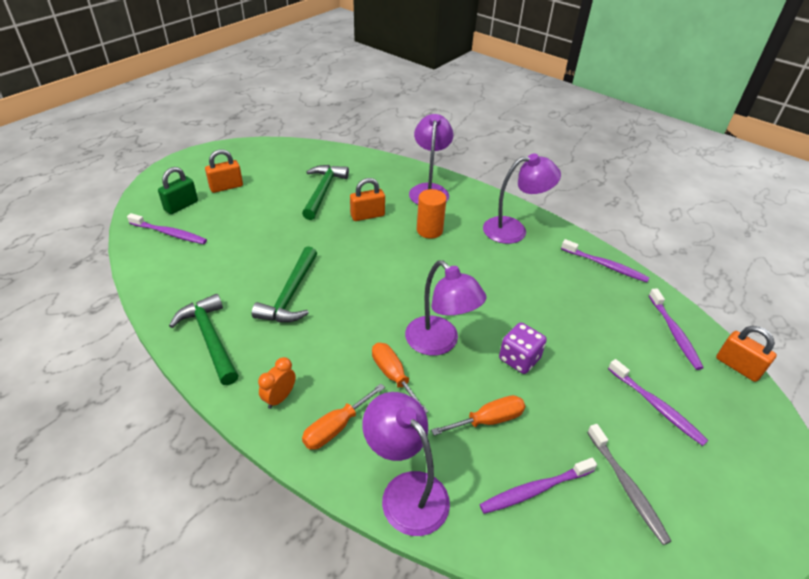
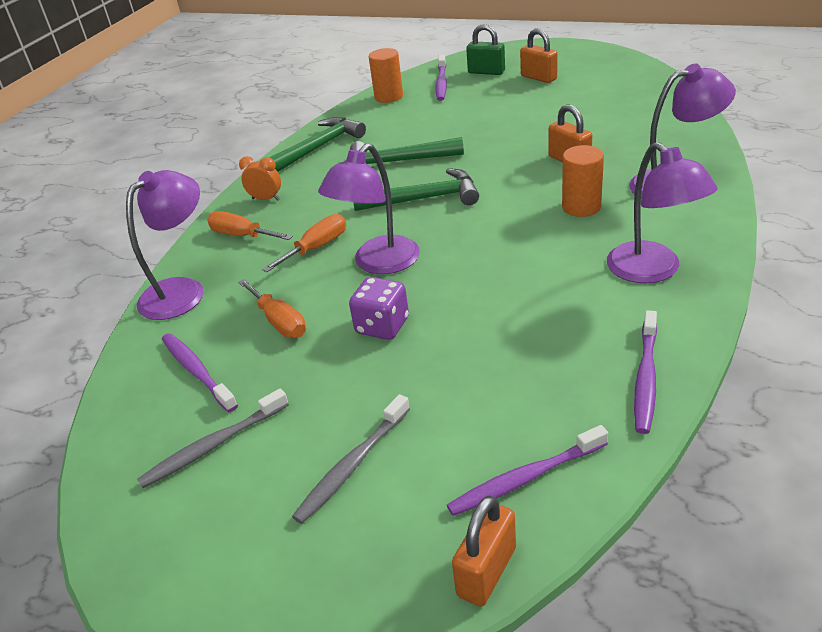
camera: 80 degrees right, 5 degrees down
(156, 270) = (388, 97): none -> orange cylinder
(323, 191) = (588, 123): green hammer -> green hammer (424, 199)
(656, 406) = (353, 465): purple toothbrush -> grey toothbrush

